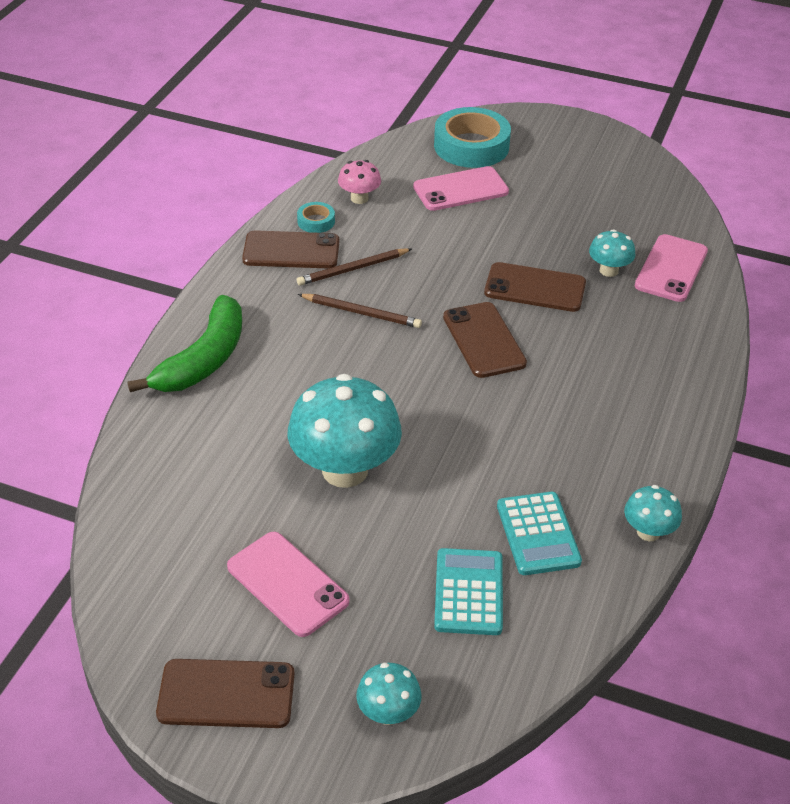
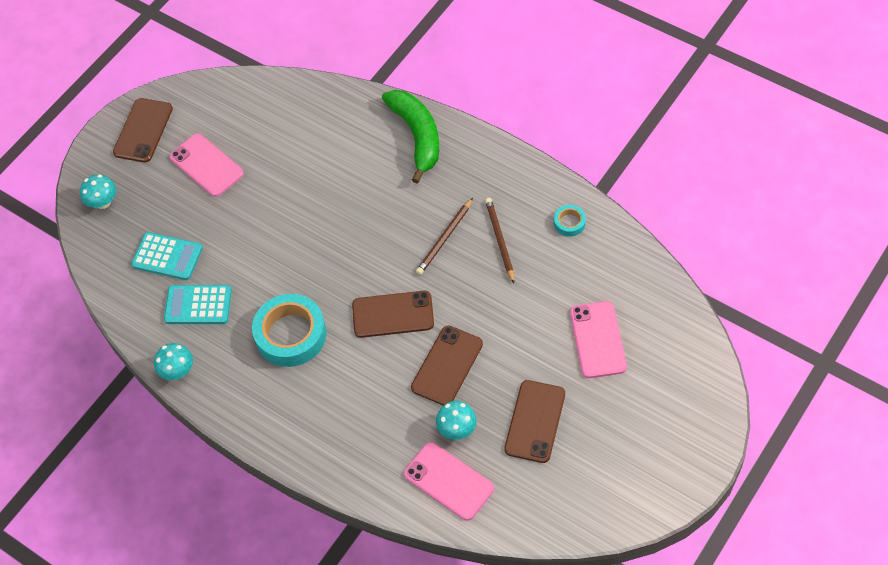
camera: 110 degrees right, 15 degrees up
(203, 359) = (417, 136): green banana -> green banana turned 150 degrees counterclockwise
(287, 584) = (206, 165): pink phone -> pink phone turned 75 degrees clockwise
(291, 251) = (533, 201): brown phone -> brown phone (535, 421)
(345, 470) = (287, 206): turquoise mushroom -> none
(359, 198) = (597, 259): pink mushroom -> none
(471, 146) = (668, 363): turquoise tape -> turquoise tape (291, 334)

